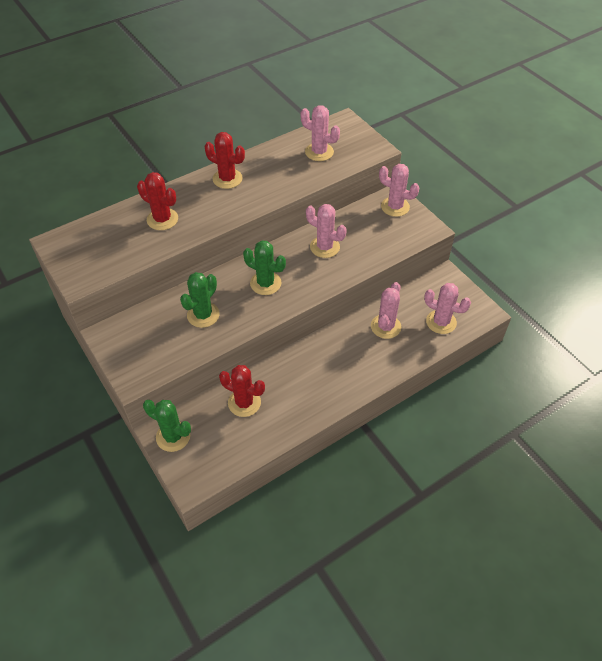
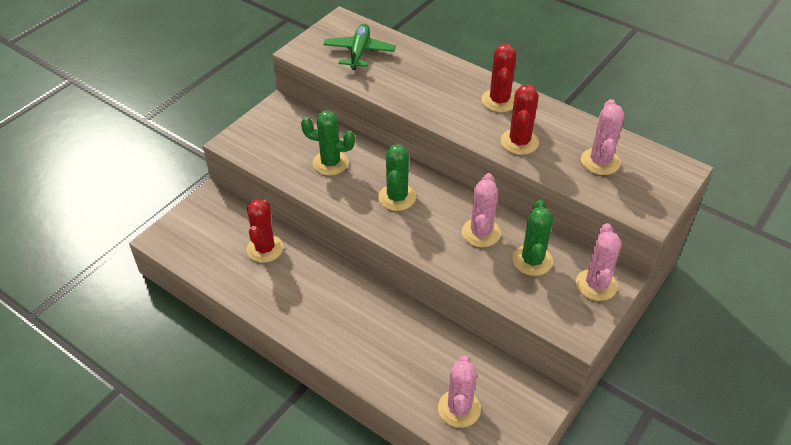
camera: 70 degrees right, 5 degrees down
(110, 242) = (359, 52): none -> green plane
(162, 219) = (409, 74): red cactus -> red cactus (519, 142)
(173, 436) = (208, 208): green cactus -> green cactus (532, 260)
(385, 326) = (423, 348): pink cactus -> none

